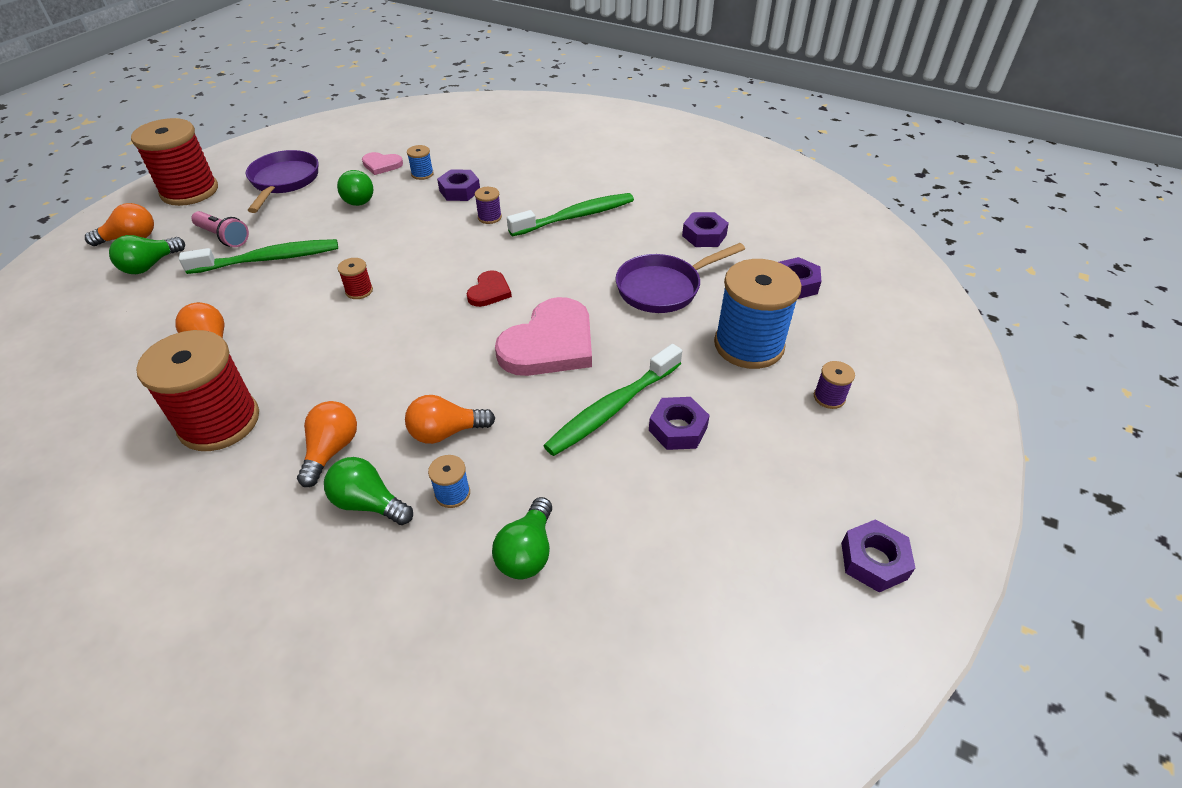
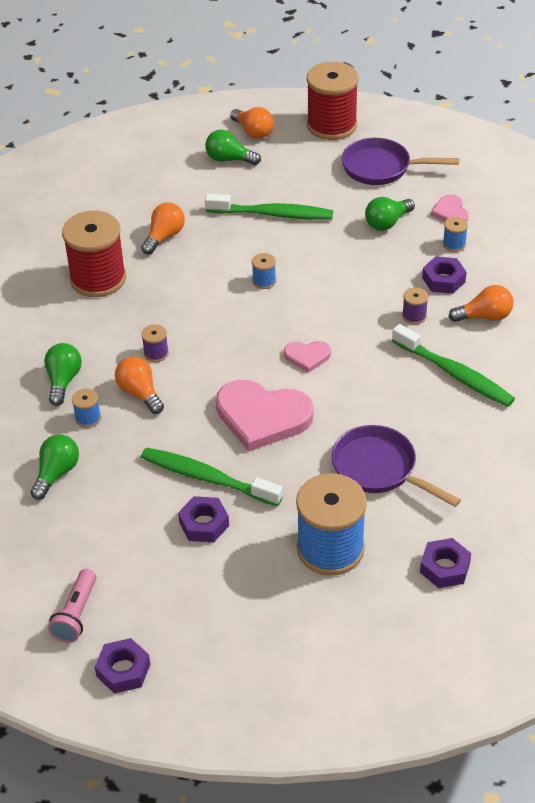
camera: 70 degrees right, 0 degrees up
(223, 237) = (285, 176): pink flashlight -> pink flashlight (76, 614)
(269, 259) = (273, 214): green toothbrush -> green toothbrush turned 45 degrees counterclockwise
(284, 181) = (381, 168): purple pan -> purple pan turned 150 degrees counterclockwise
(331, 450) = (98, 343): orange light bulb -> orange light bulb (484, 316)
(359, 291) = (264, 281): red spool -> blue spool
(489, 291) = (307, 356): red heart -> pink heart
(527, 552) = (56, 473): green light bulb -> green light bulb turned 120 degrees clockwise
(704, 235) = (485, 478): purple nut -> none
(829, 397) = (289, 618): purple spool -> purple spool (156, 353)

